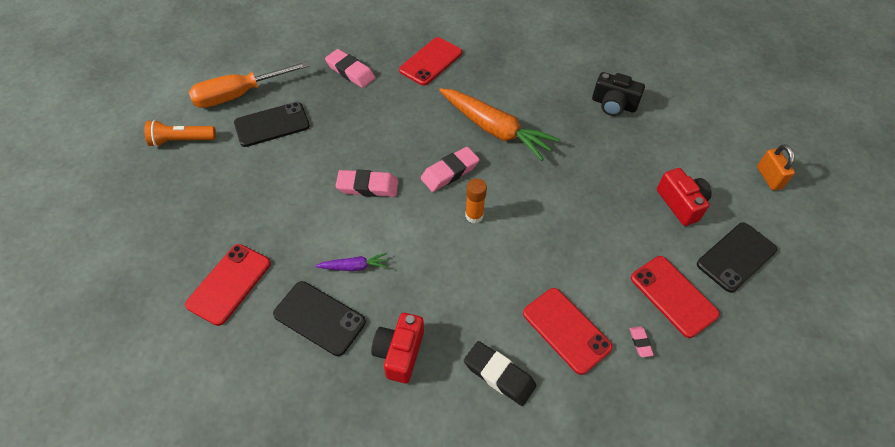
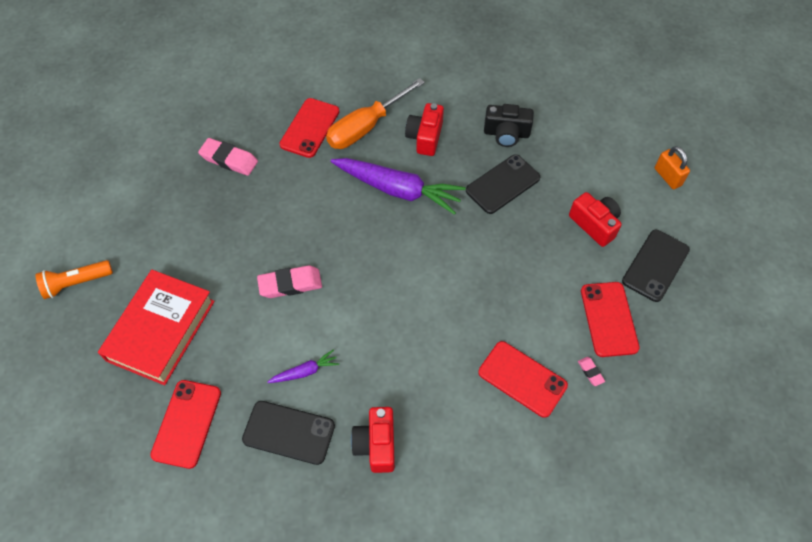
camera: 15 degrees left, 5 degrees up
(238, 197) = (161, 330): none -> red book
(239, 95) = (119, 215): orange screwdriver -> orange screwdriver (366, 127)
(272, 125) = (167, 241): black phone -> black phone (503, 184)
(450, 172) = (367, 247): pink eraser -> none
(474, 216) = (405, 288): orange glue stick -> none
(495, 129) = (398, 190): orange carrot -> purple carrot
(499, 375) = (474, 439): black eraser -> none
(534, 91) = (425, 137): none -> red camera
(673, 296) = (609, 319): red phone -> red phone turned 45 degrees clockwise

